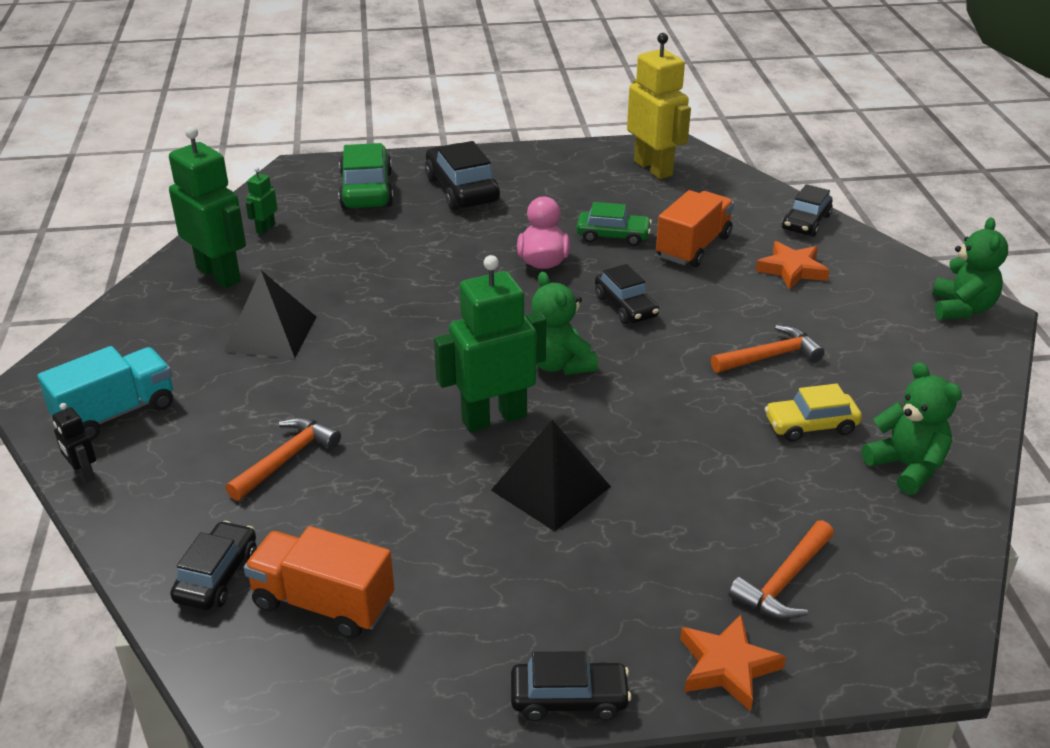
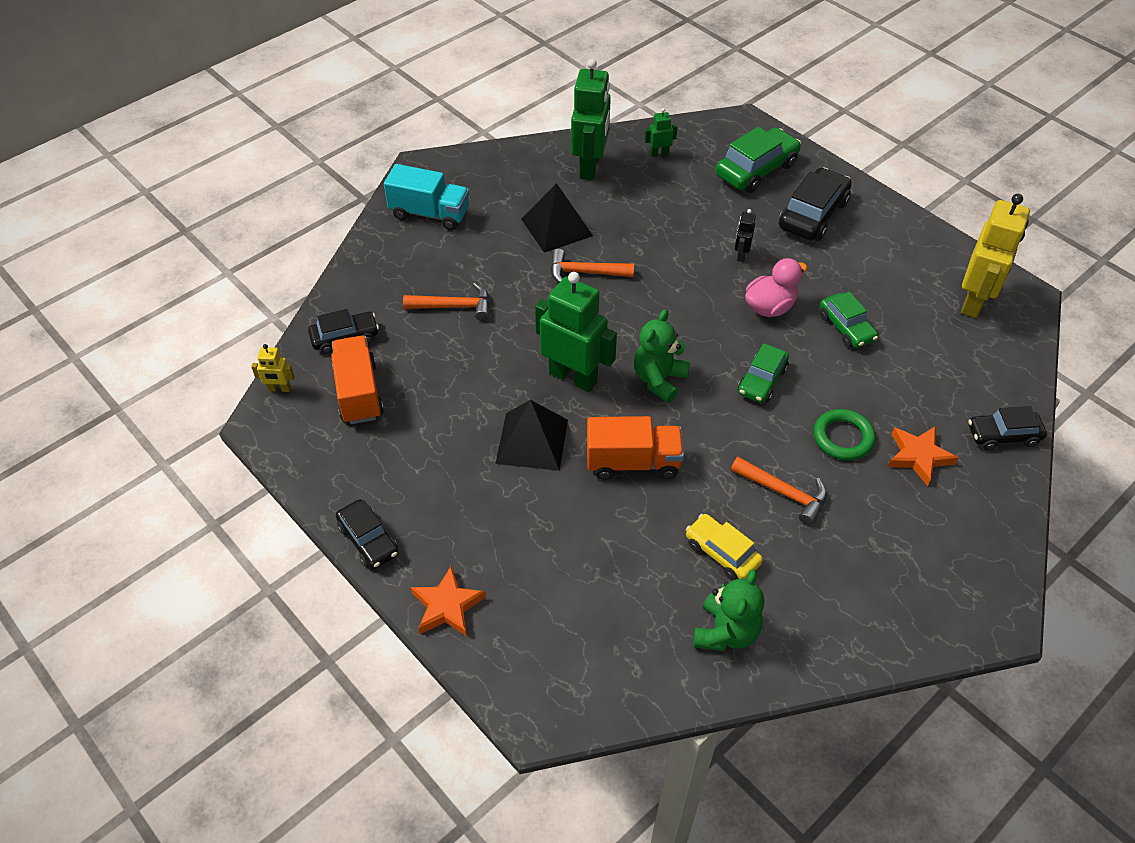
camera: 55 degrees right, 15 degrees up
(83, 474) = (374, 235): black robot -> black robot (741, 255)
(226, 683) = (279, 389): none -> yellow robot
(626, 306) = (762, 380): black car -> green car
(693, 247) = (883, 381): orange truck -> orange truck (633, 462)
(736, 296) = (843, 438): none -> green ring
(784, 581) = (544, 605): orange hammer -> orange hammer (585, 272)
(961, 308) = (983, 595): green teddy bear -> none

